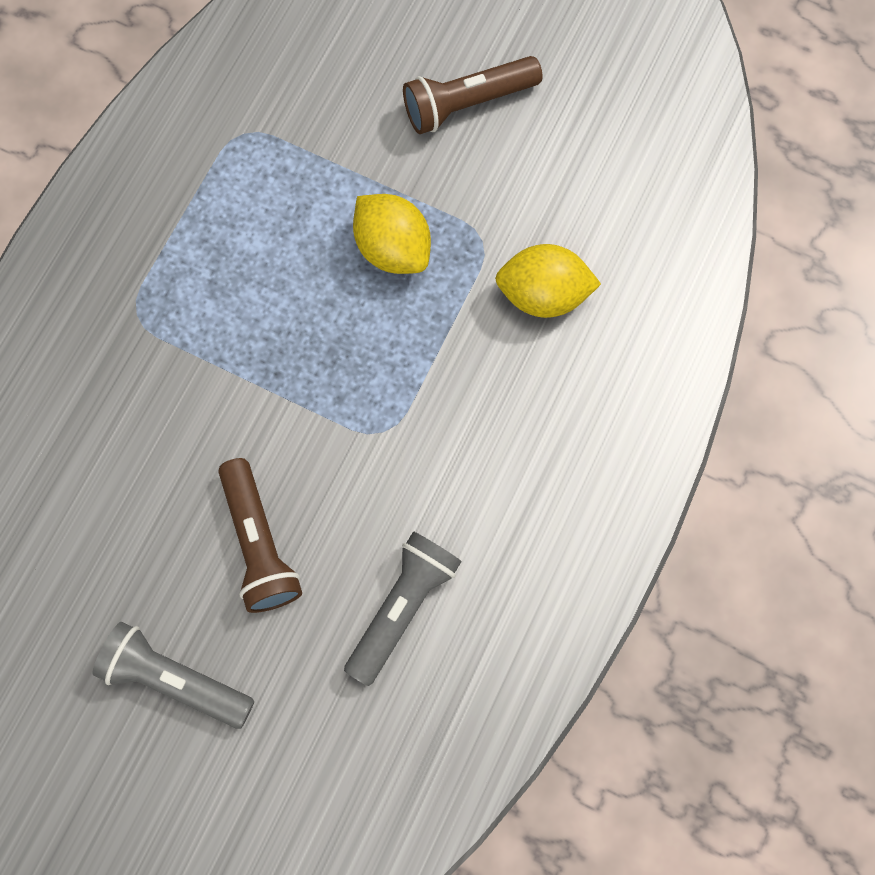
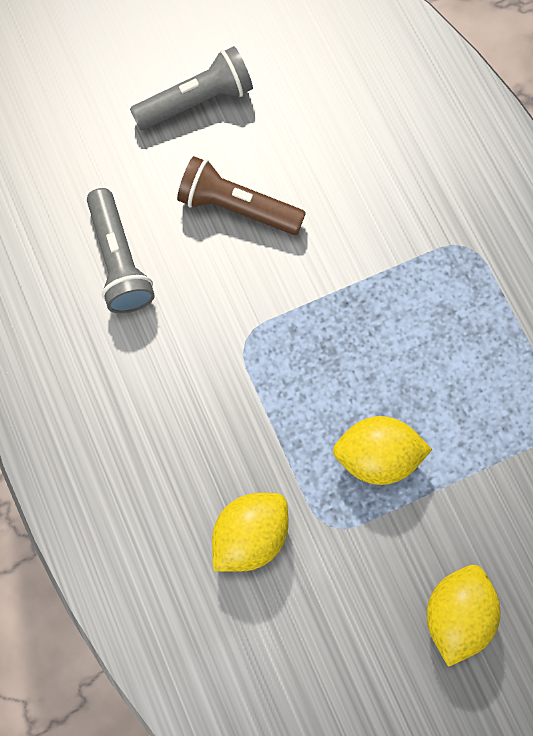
camera: 130 degrees right, 0 degrees up
(467, 103) = (456, 613): brown flashlight -> yellow lemon

